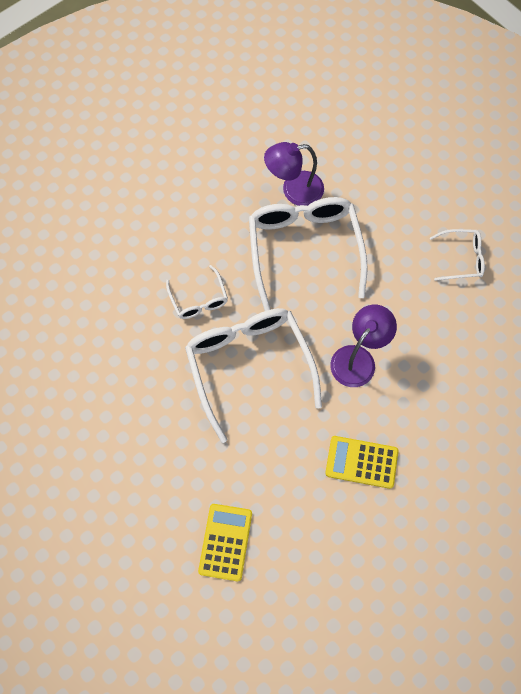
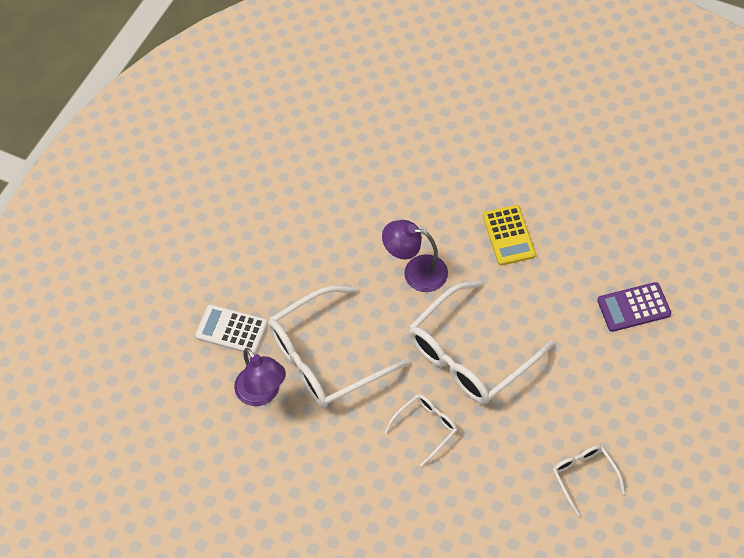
camera: 110 degrees left, 10 degrees down
(225, 542) = (633, 307): yellow calculator -> purple calculator
(366, 188) = (231, 330): none -> white calculator
(461, 258) = (274, 226): white glasses -> white glasses (584, 477)

